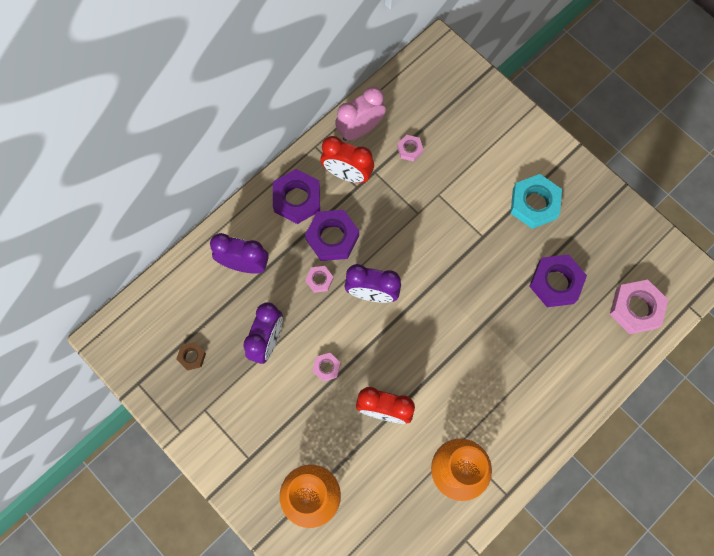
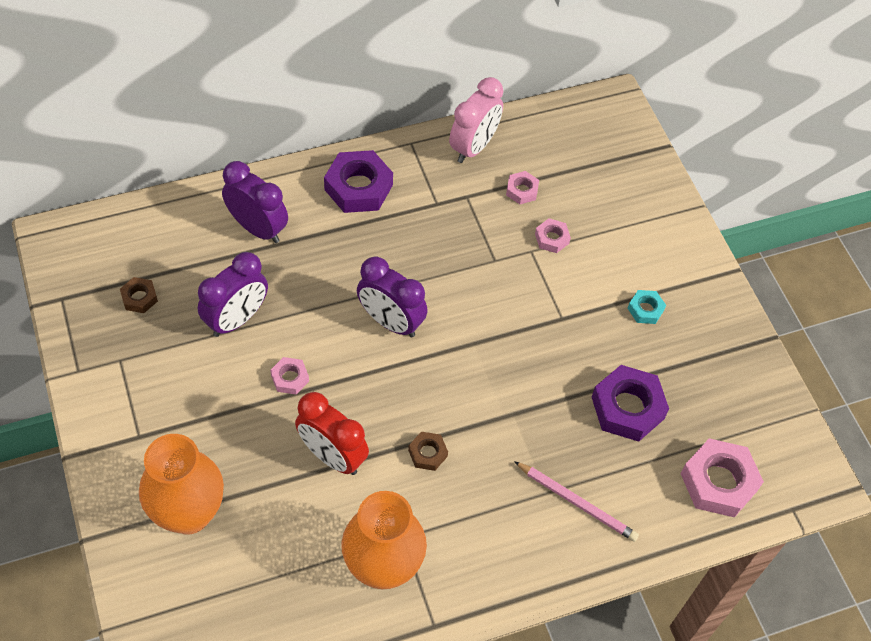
camera: 20 degrees right, 15 degrees down
(319, 280) = (336, 281): pink nut -> pink nut (552, 238)
(332, 237) = (377, 243): purple nut -> none
(347, 174) = (432, 186): red clock -> none
(360, 130) = (473, 147): pink clock -> pink clock turned 135 degrees clockwise
(444, 378) = (427, 453): none -> brown nut
(534, 204) = (645, 309): turquoise nut -> turquoise nut, size x0.51
(555, 366) = (577, 502): none -> pink pencil

